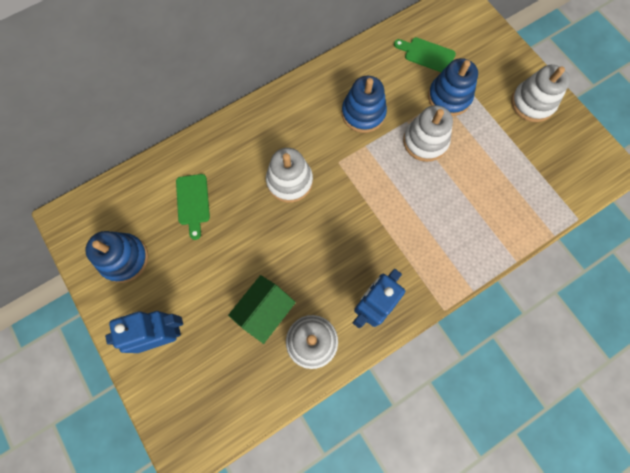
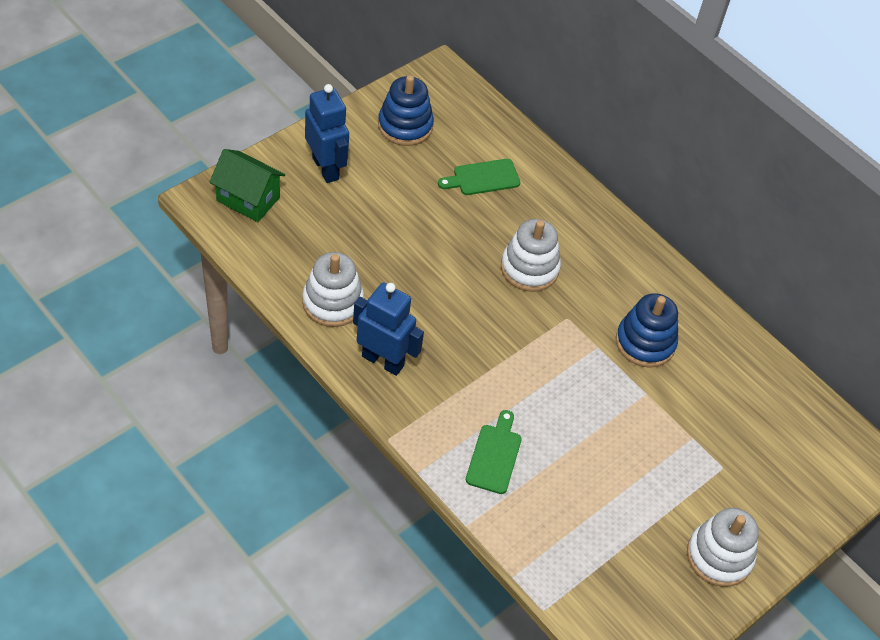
camera: 75 degrees right, 20 degrees down
(265, 311) = (362, 256): green house -> green house (248, 199)
(425, 141) = (621, 416): white stacking toy -> none
(427, 55) = (761, 417): green cutting board -> green cutting board (494, 455)
(449, 97) = (698, 445): blue stacking toy -> none

